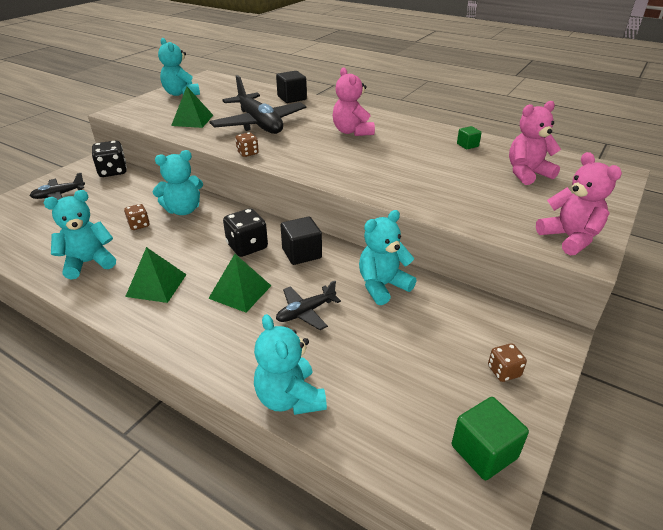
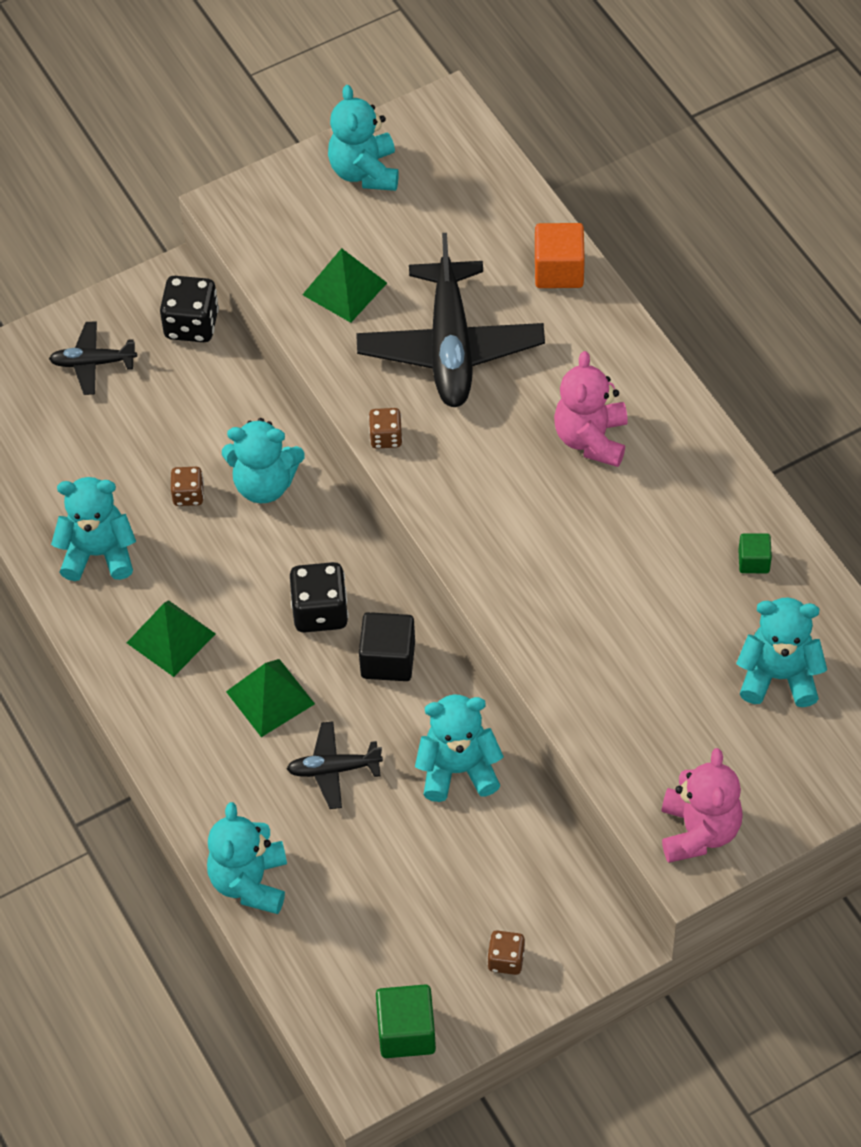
camera: 30 degrees right, 20 degrees up
(292, 98) = (559, 270): black cube -> orange cube
(527, 173) = (779, 676): pink teddy bear -> turquoise teddy bear

